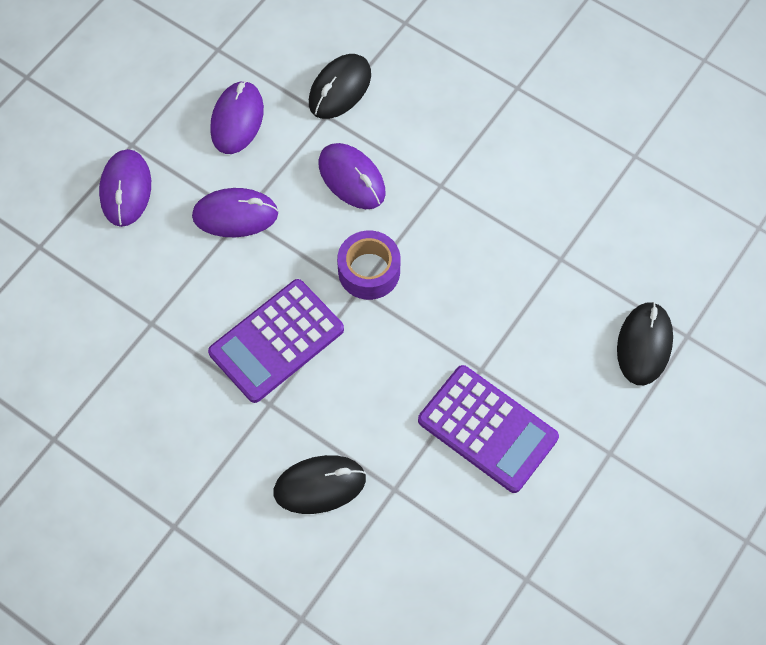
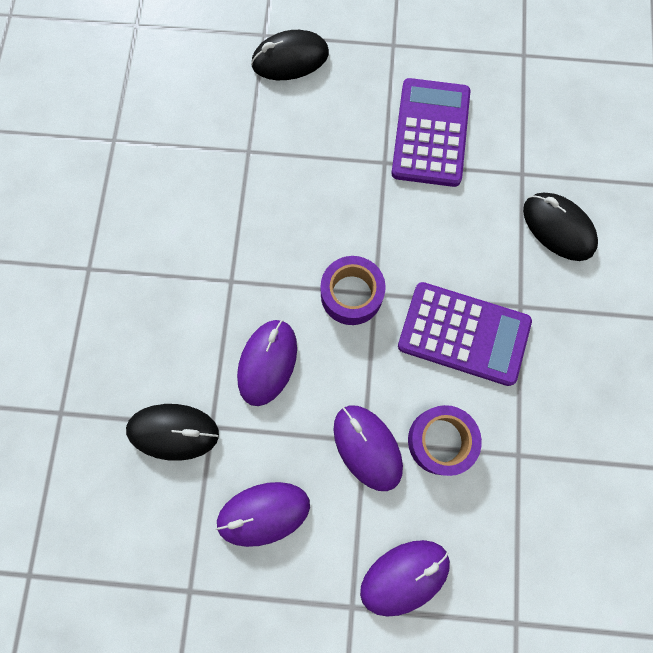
camera: 120 degrees left, 10 degrees up
(203, 271) = (440, 441): none -> purple tape

